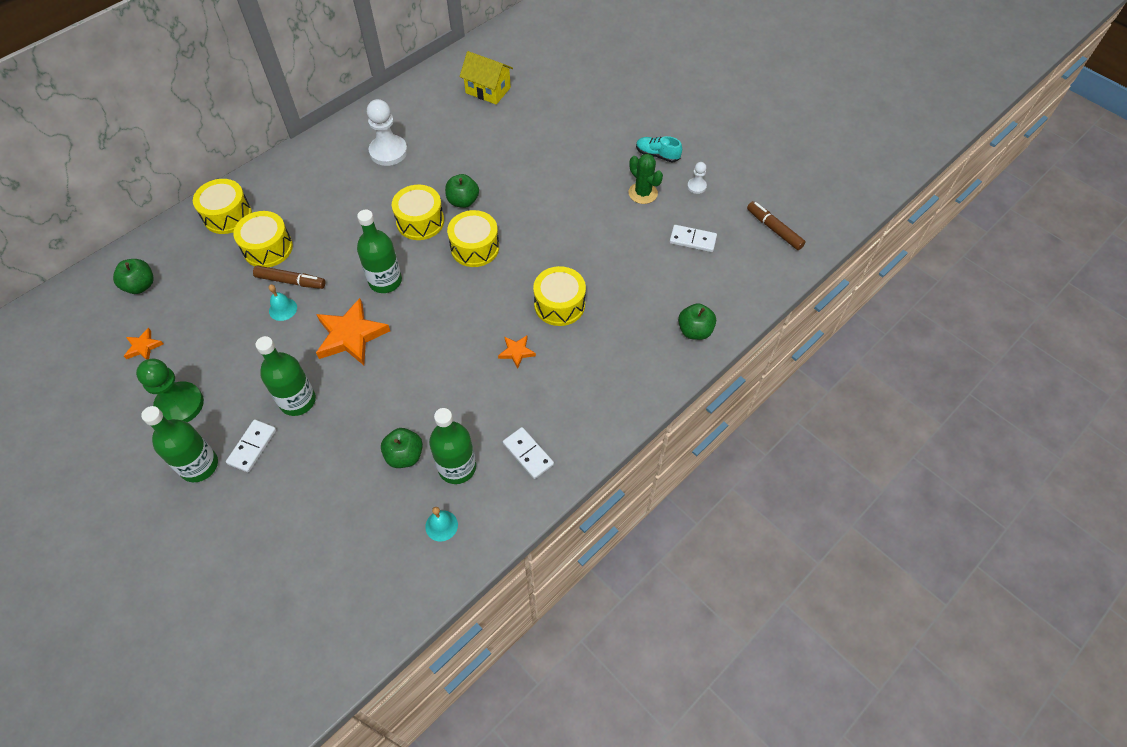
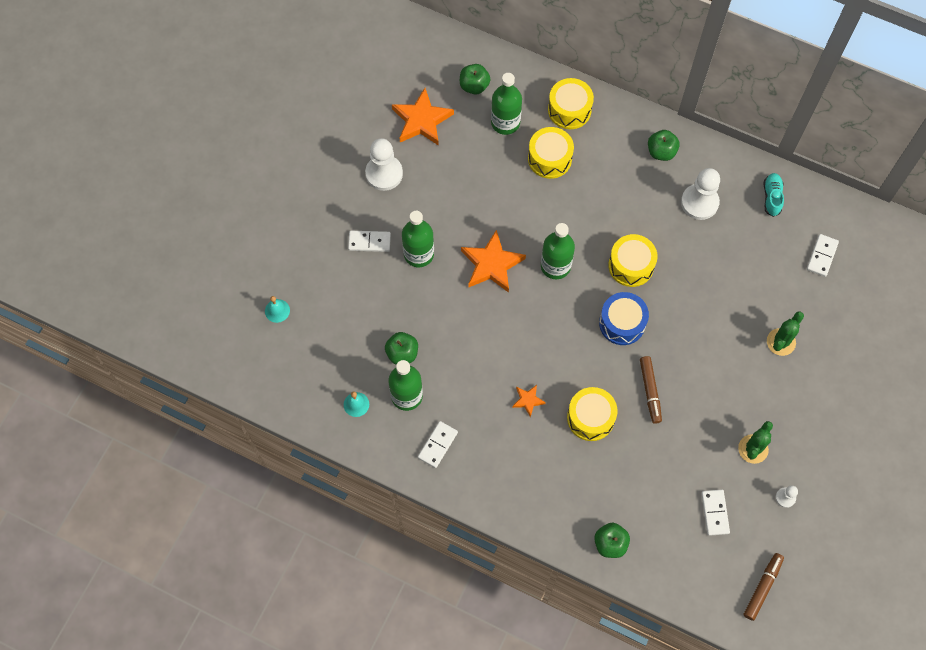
camera: 70 degrees right, 10 degrees up
(143, 347) = (421, 120): orange star -> orange star, size x2.02
(180, 404) = (384, 173): green pawn -> white pawn
(199, 465) = (342, 214): green bottle -> green bottle (505, 122)
(283, 309) = (495, 201): turquoise bell -> turquoise bell (277, 310)
(291, 281) = (524, 193): brown marker -> brown marker (650, 391)
(463, 201) = (670, 292): green apple -> green apple (661, 152)
(475, 247) = (622, 323): yellow drum -> blue drum
(488, 90) = (822, 256): yellow house -> white domino
(552, 142) = (781, 342): none -> green cactus
(657, 155) = (810, 447): turquoise shoe -> turquoise shoe (772, 197)

